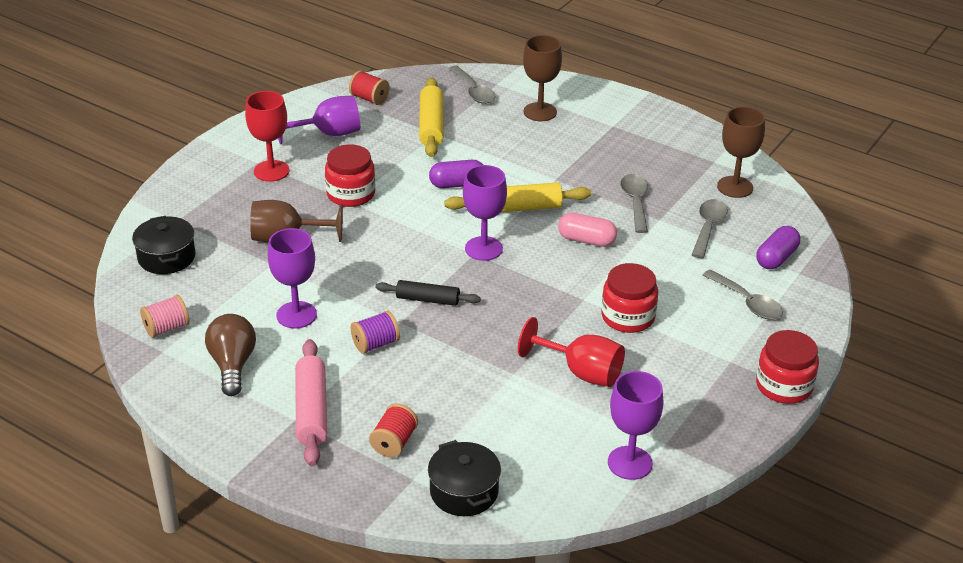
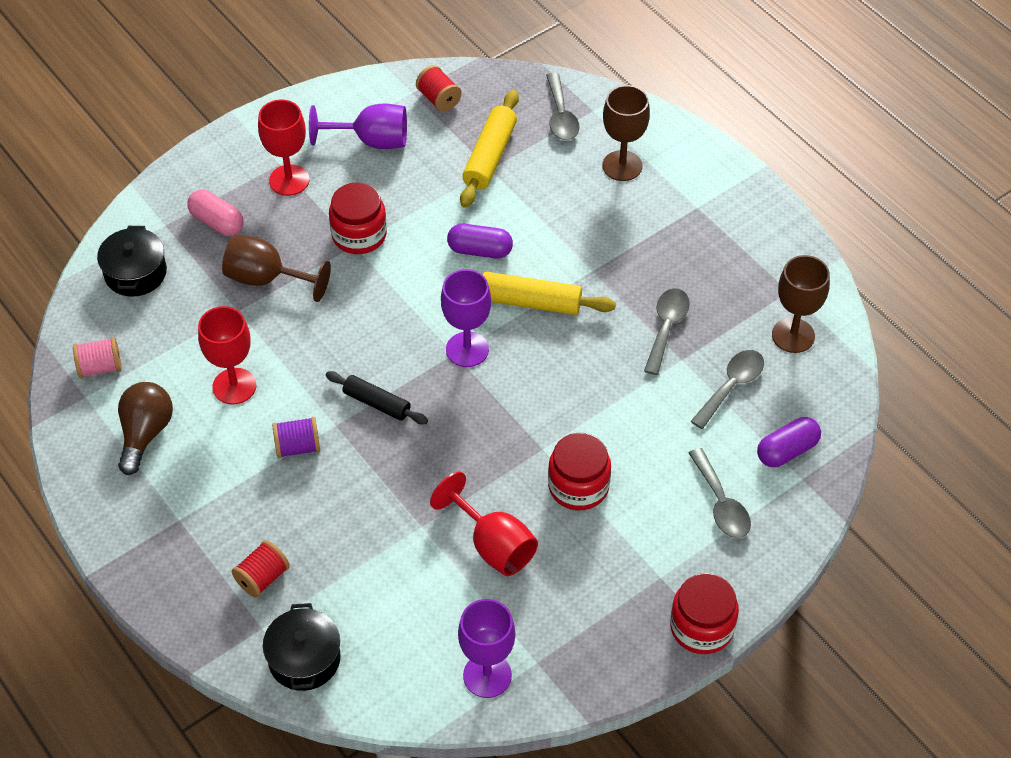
camera: 20 degrees right, 15 degrees up
(296, 315) = (234, 386): purple goblet -> red goblet
(311, 410) = (198, 514): pink rolling pin -> none
(586, 240) = (585, 367): pink capsule -> pink capsule (217, 222)

